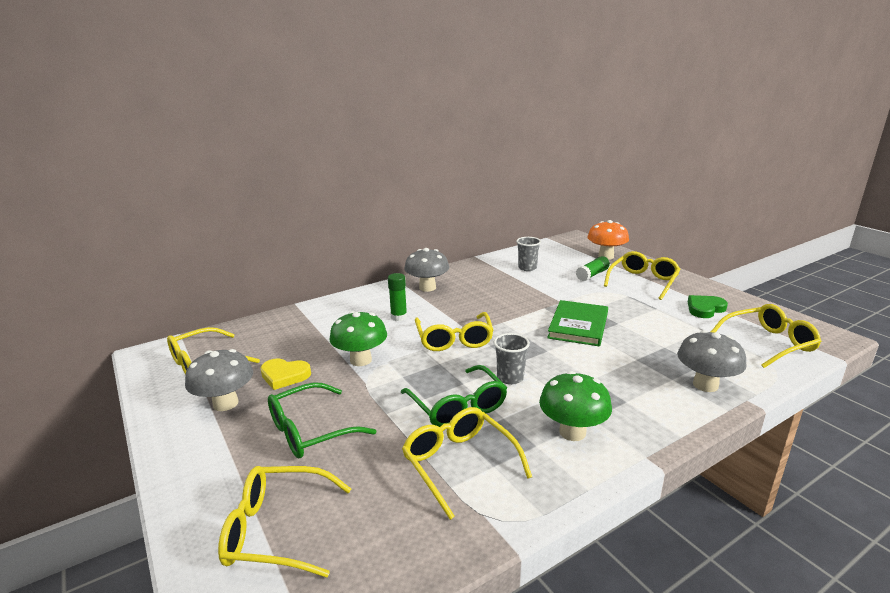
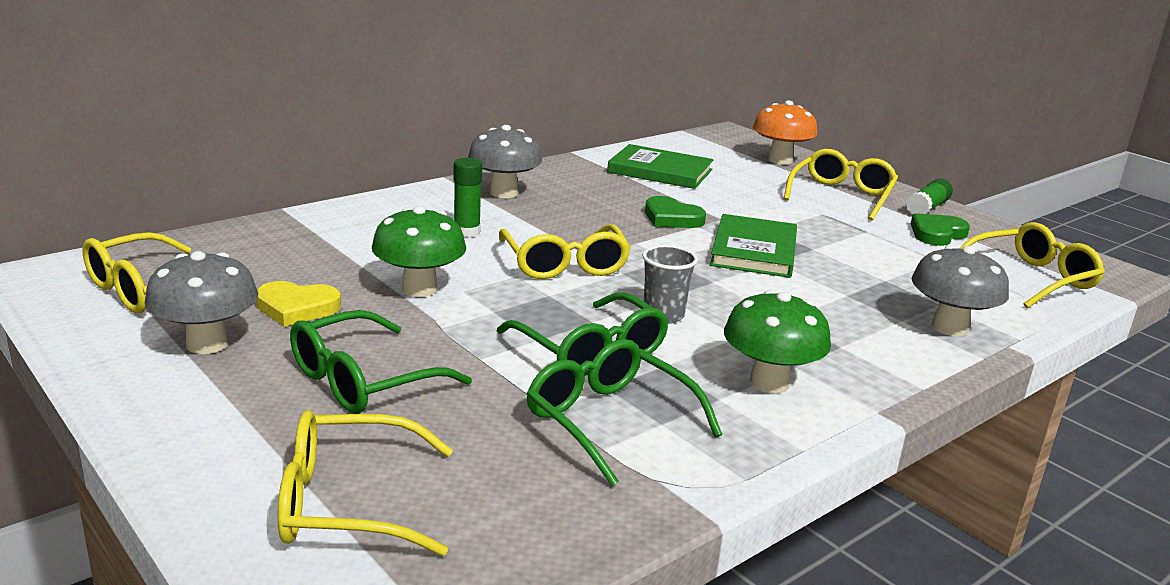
camera: 10 degrees left, 0 degrees up
(459, 464) = (609, 421): yellow glasses -> green glasses
(527, 268) = (660, 171): grey cup -> green book
(528, 302) = (671, 218): none -> green heart
(592, 275) = (763, 184): green glue stick -> green glue stick (927, 208)

